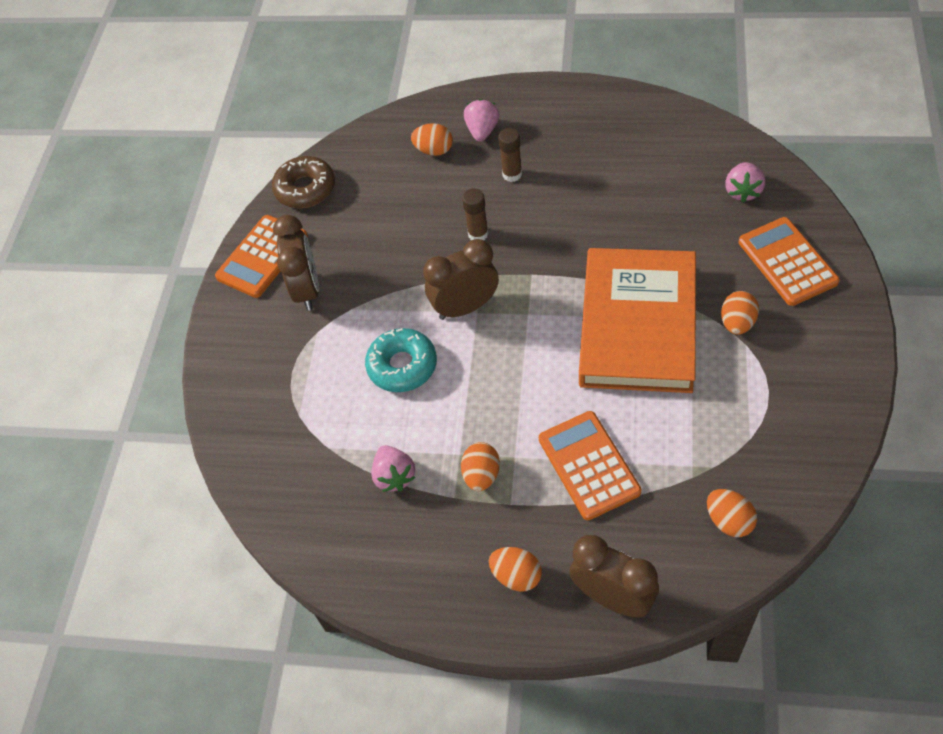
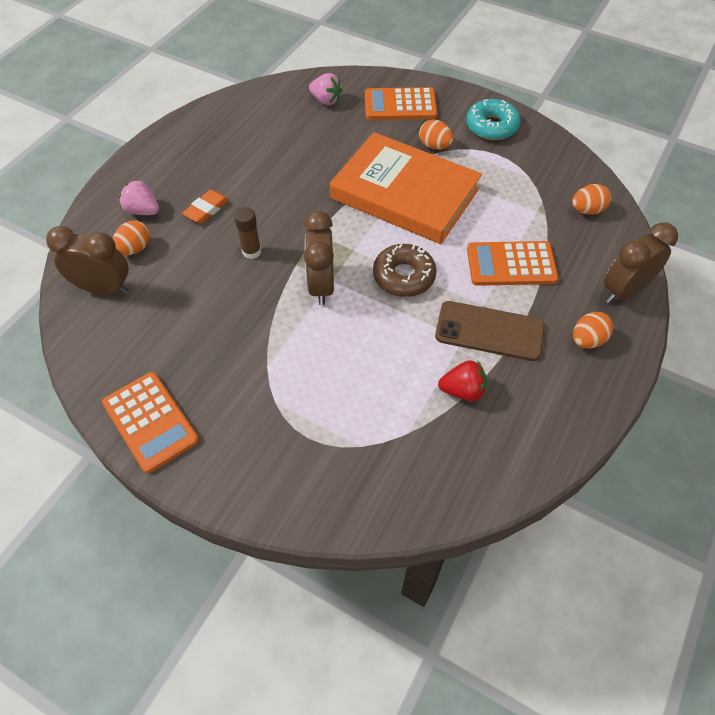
camera: 75 degrees left, 0 degrees up
(305, 189) = (94, 358): brown donut -> brown donut (404, 276)
(307, 289) = (220, 395): brown clock -> brown clock (104, 288)
(394, 476) = (462, 391): pink strawberry -> red strawberry
(402, 366) = (354, 348): turquoise donut -> turquoise donut (491, 126)
(481, 475) = (489, 331): orange egg -> brown phone
(512, 174) = (206, 209): brown glue stick -> orange eraser

